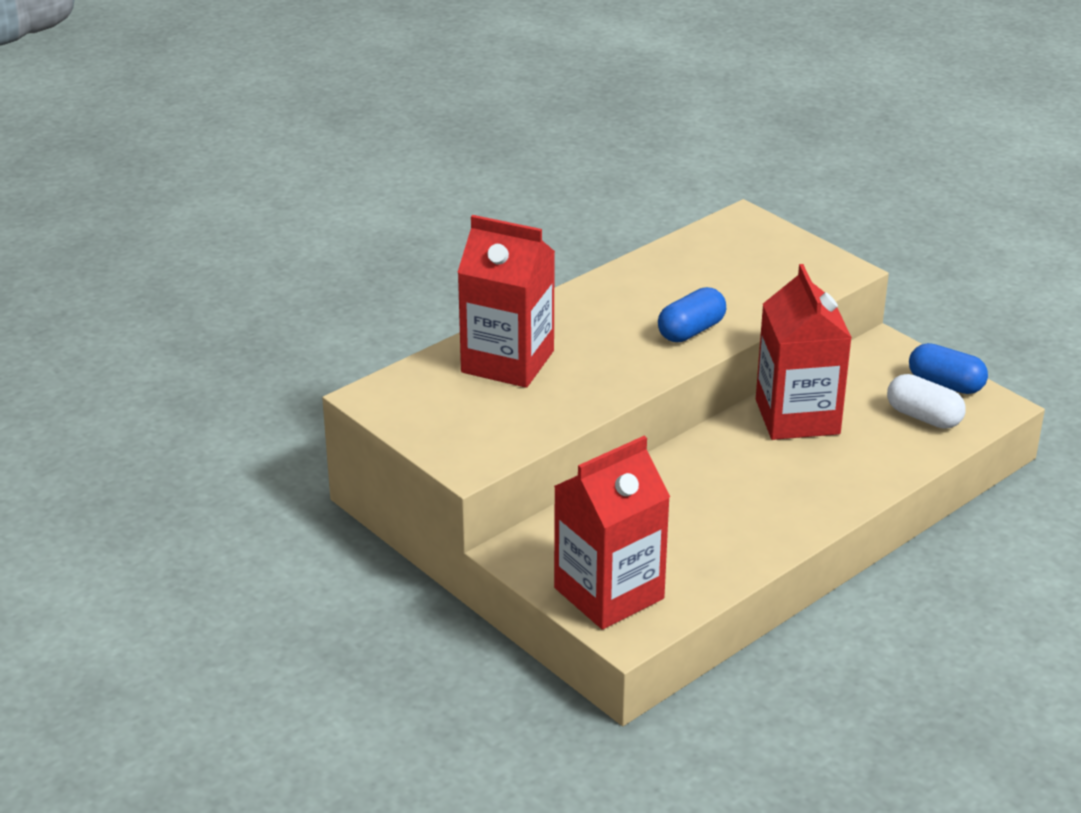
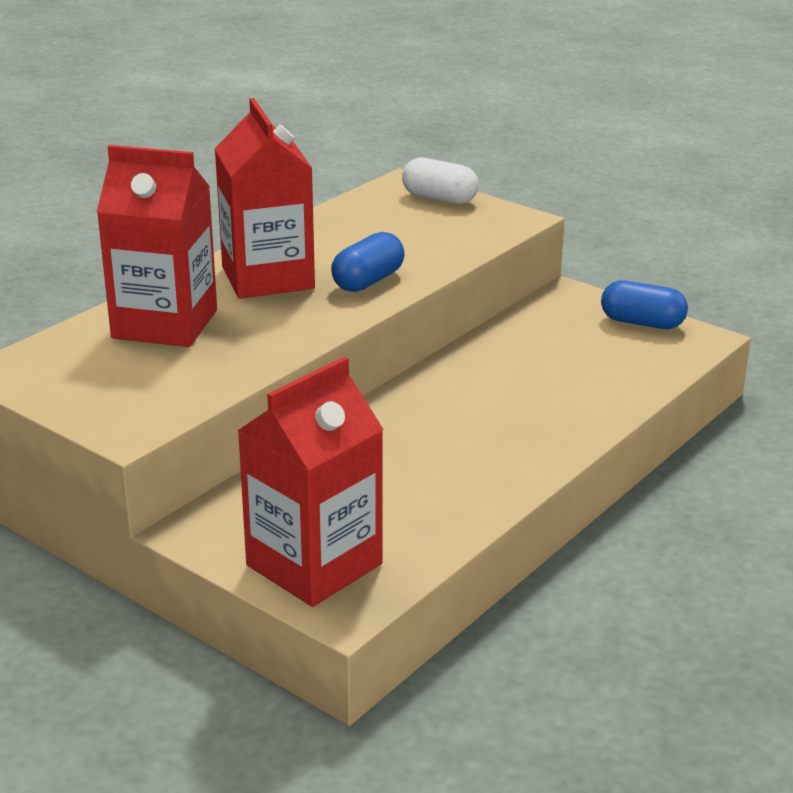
camera: 10 degrees left, 5 degrees down
(797, 417) = (494, 365): red carton -> red carton (268, 277)
(923, 417) = (628, 354): white capsule -> white capsule (439, 199)

